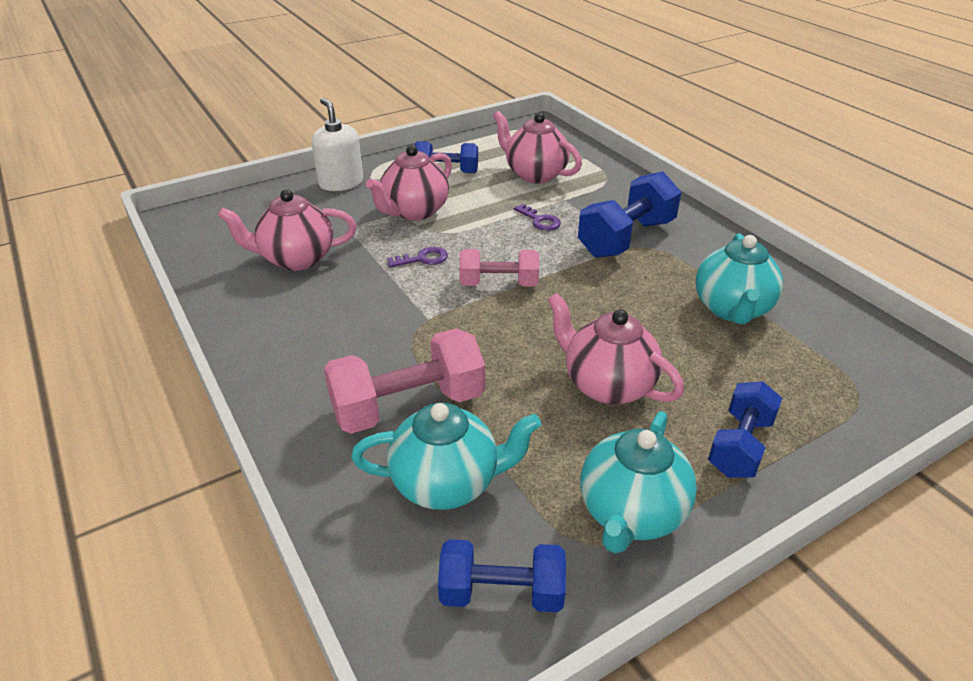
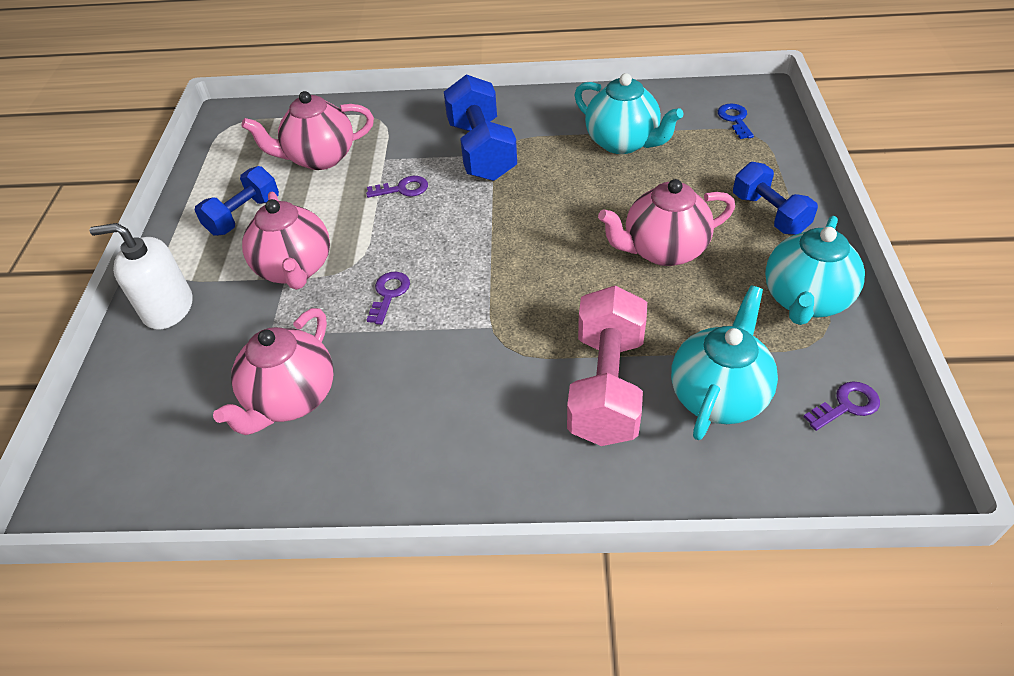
camera: 55 degrees left, 10 degrees up
(499, 284) = (478, 257): pink dumbbell -> none
(501, 592) = (846, 405): blue dumbbell -> purple key
(631, 513) = (804, 300): turquoise teapot -> turquoise teapot turned 60 degrees clockwise
(867, 372) = (735, 119): none -> blue key

